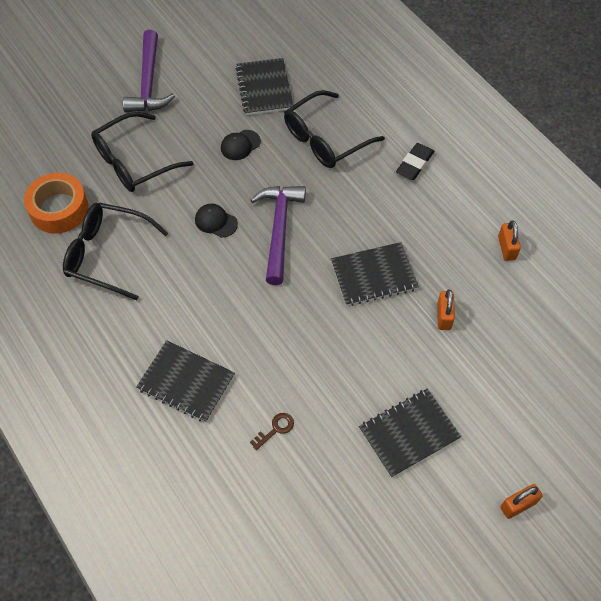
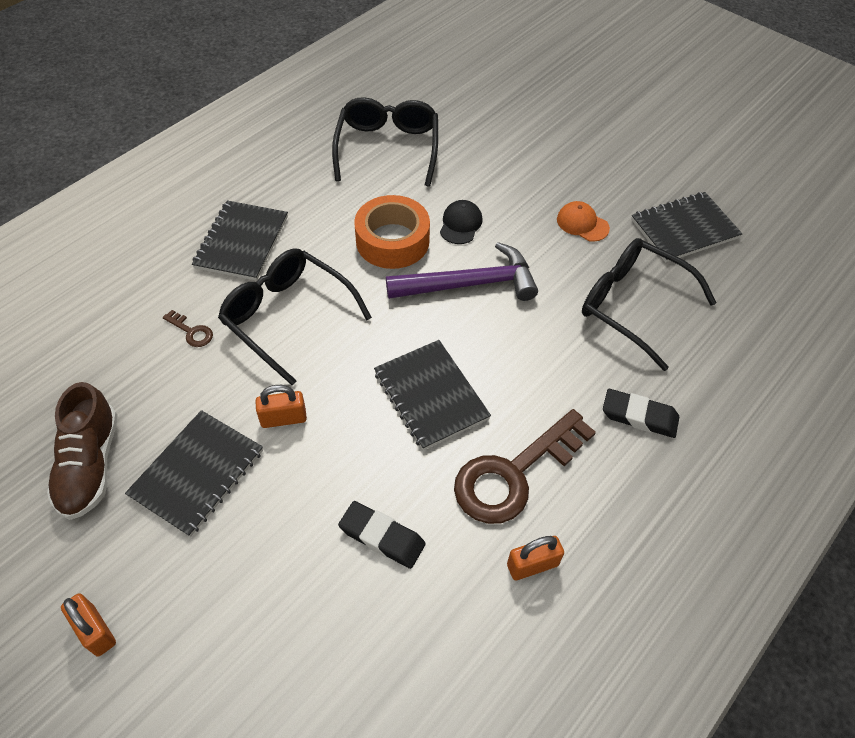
camera: 75 degrees right, 5 degrees down
(59, 209) = (432, 101): orange tape -> orange tape (392, 241)
(134, 162) = (516, 141): black glasses -> black glasses (287, 317)
(149, 82) = (635, 128): purple hammer -> none
(240, 145) = (582, 224): black cap -> orange cap
(388, 509) = (90, 465): none -> brown shoe
(409, 433) = (197, 473): black notebook -> black notebook turned 75 degrees clockwise
(443, 242) = (514, 474): none -> brown key
(444, 316) = (386, 491): orange padlock -> orange padlock (283, 418)
(476, 325) = (382, 537): none -> black eraser

